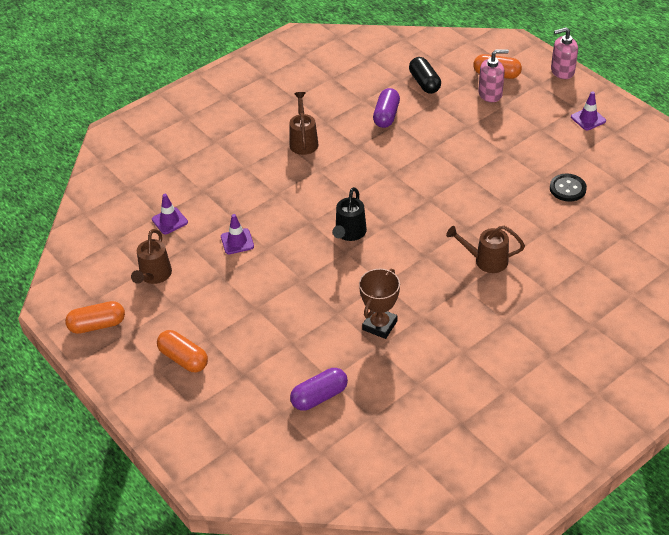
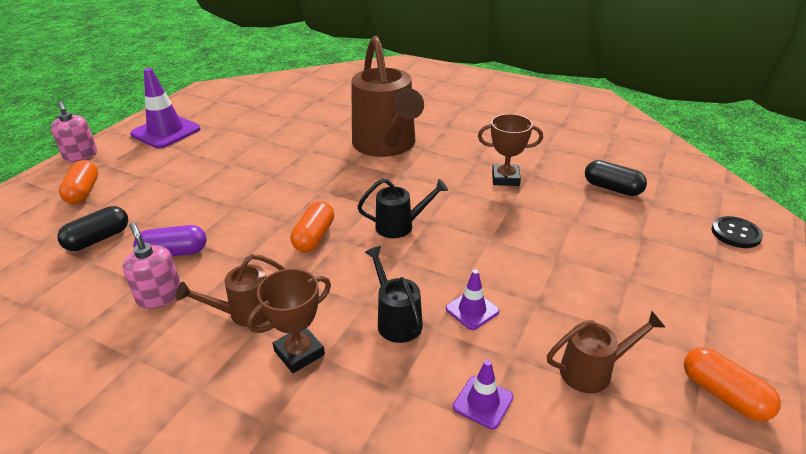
camera: 115 degrees left, 10 degrees down
(183, 359) = (674, 287): orange capsule -> orange capsule (314, 237)
(253, 204) = (396, 320): none -> black watering can
(255, 158) = (299, 353): none -> brown trophy
(319, 397) = (612, 188): purple capsule -> black capsule
(486, 260) = (386, 146): brown watering can -> brown watering can, size x2.14
(490, 94) = (123, 189): pink soap dispenser -> pink soap dispenser (160, 296)
(567, 188) = (272, 126): black button -> black button (735, 233)
(588, 119) = (166, 132): purple traffic cone -> purple traffic cone, size x1.93

